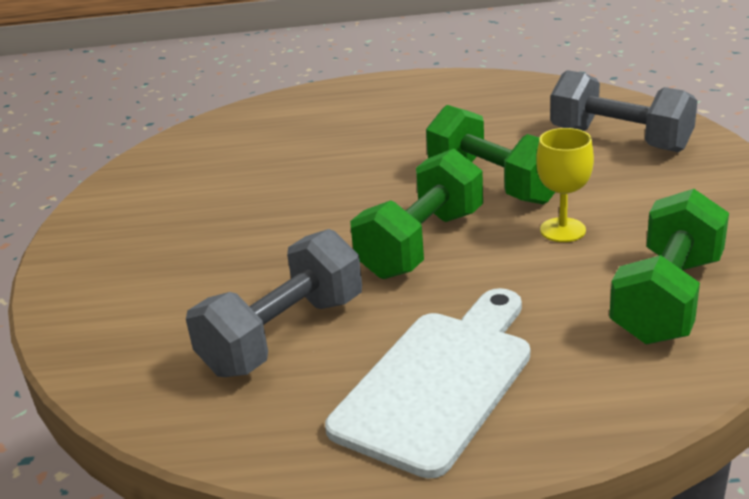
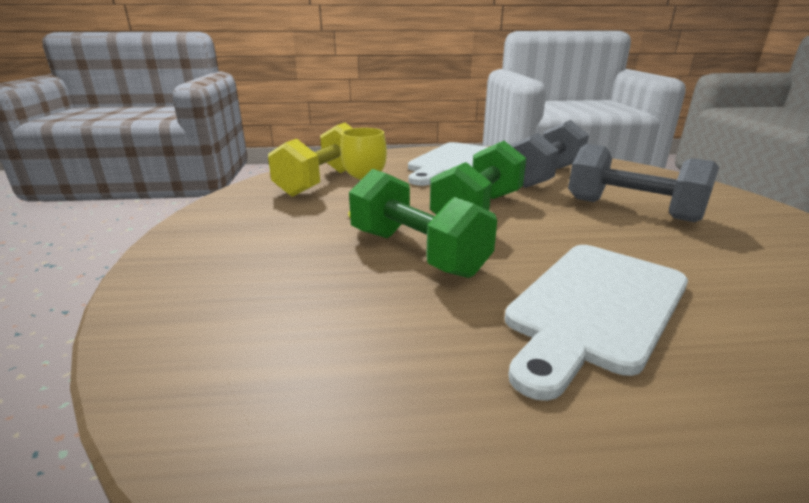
camera: 175 degrees right, 5 degrees down
(364, 151) = (594, 307): none -> white cutting board
(619, 139) = (243, 299): grey dumbbell -> grey dumbbell (632, 209)
(667, 298) = (322, 182): green dumbbell -> yellow dumbbell

